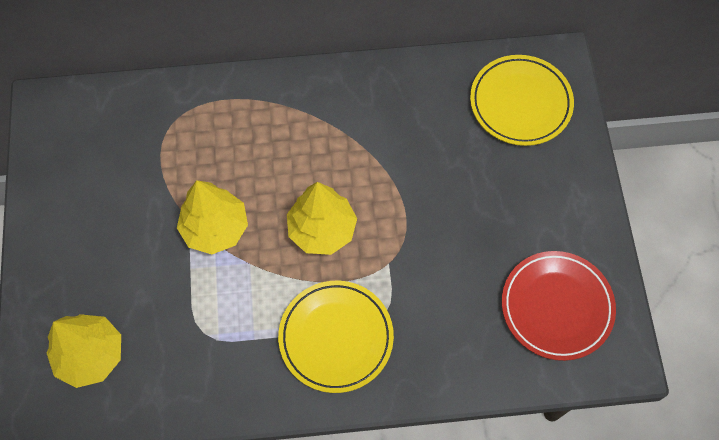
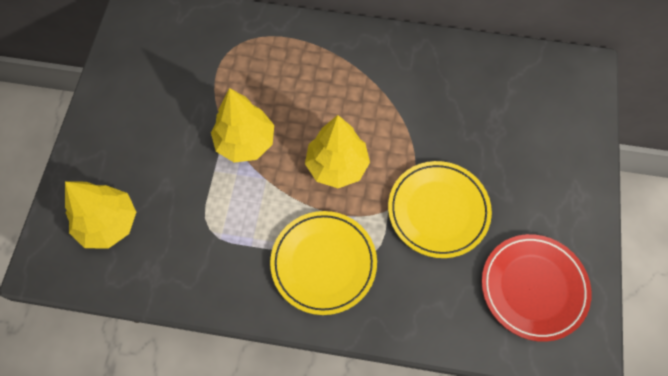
camera: 15 degrees right, 0 degrees up
(520, 103) = (543, 98): yellow plate -> yellow plate (438, 211)

